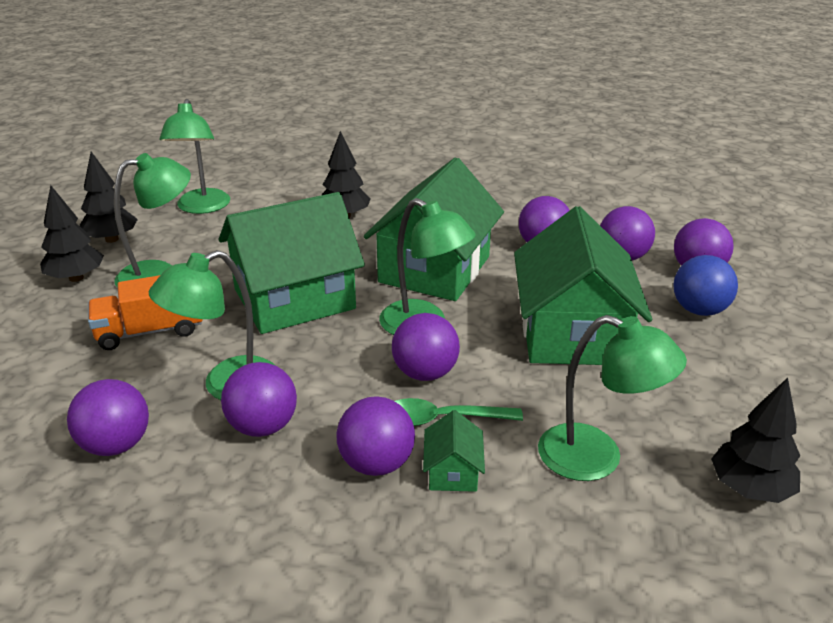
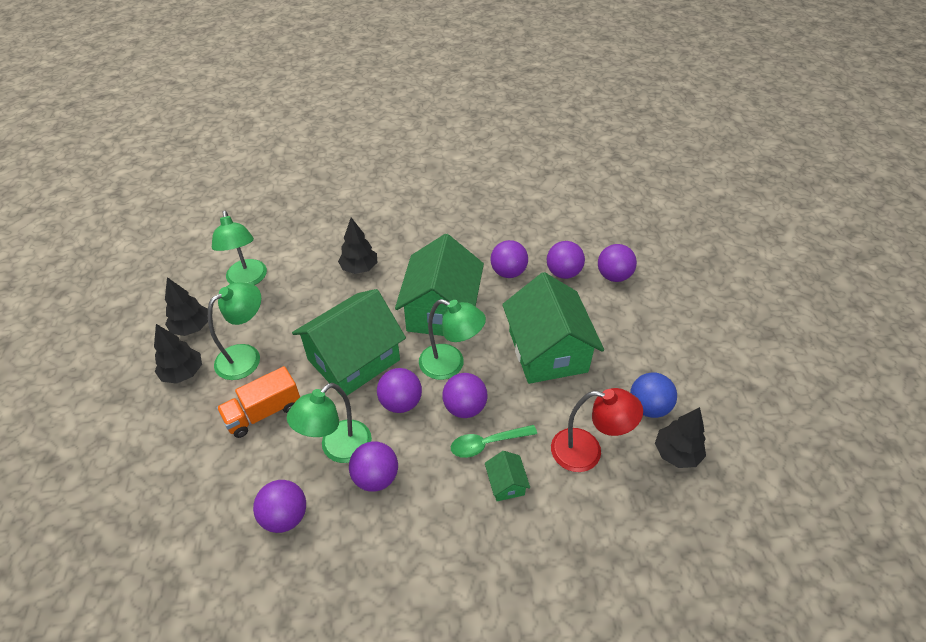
camera: 15 degrees left, 15 degrees up
(376, 464) = (458, 489): purple ball -> purple ball (401, 402)
(596, 458) = (587, 452): green lamp -> red lamp
(699, 310) = (621, 313): blue ball -> blue ball (648, 407)

